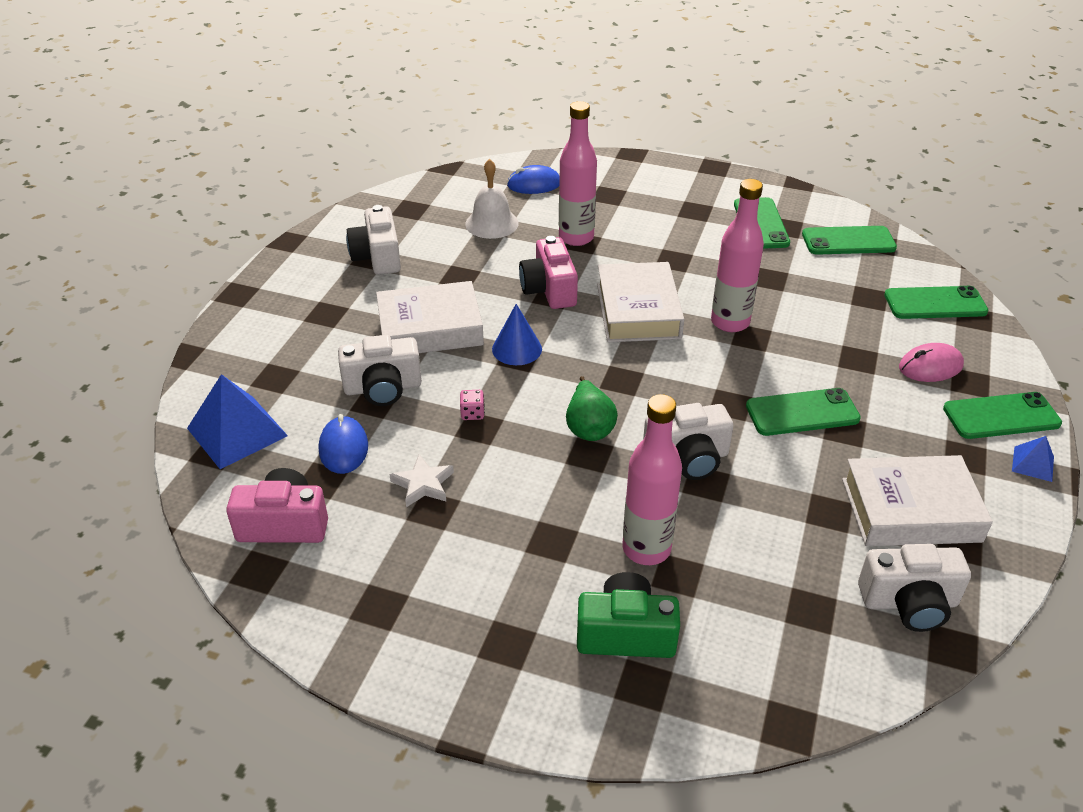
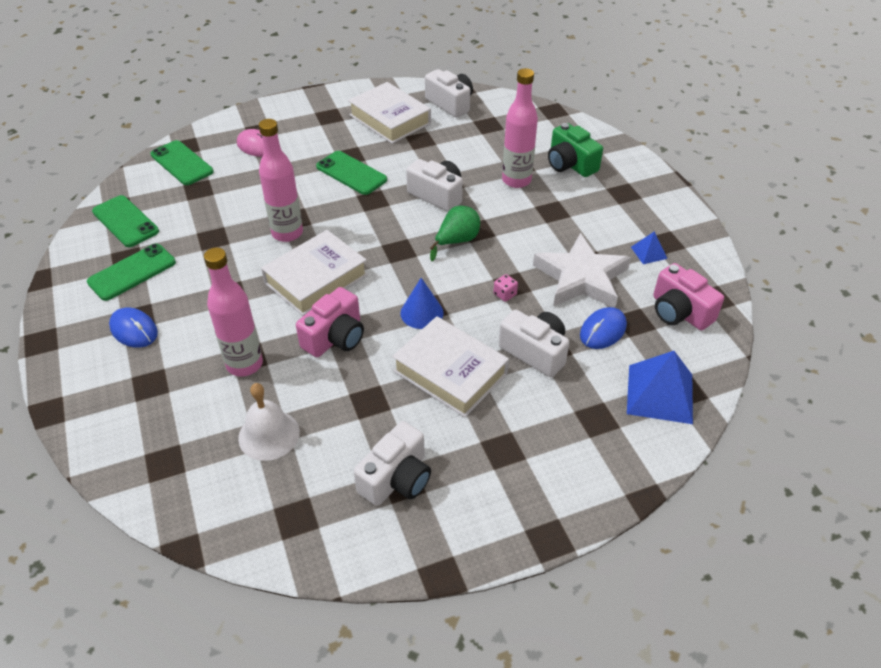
camera: 130 degrees left, 5 degrees up
(423, 484) = (581, 278): white star -> white star, size x2.09
(534, 184) = (169, 450): blue mouse -> blue mouse (134, 330)
(1001, 416) = (281, 114): green phone -> none
(1032, 463) = (312, 98): blue pyramid -> blue pyramid (648, 252)

